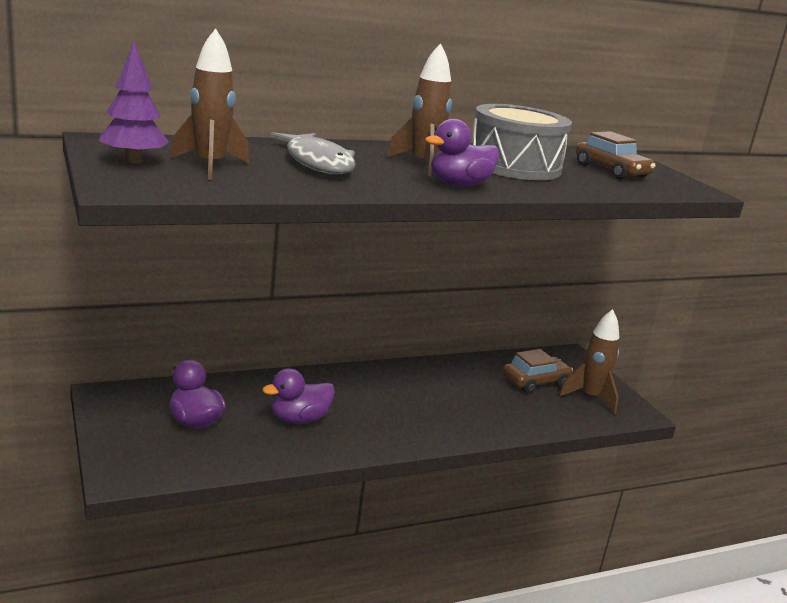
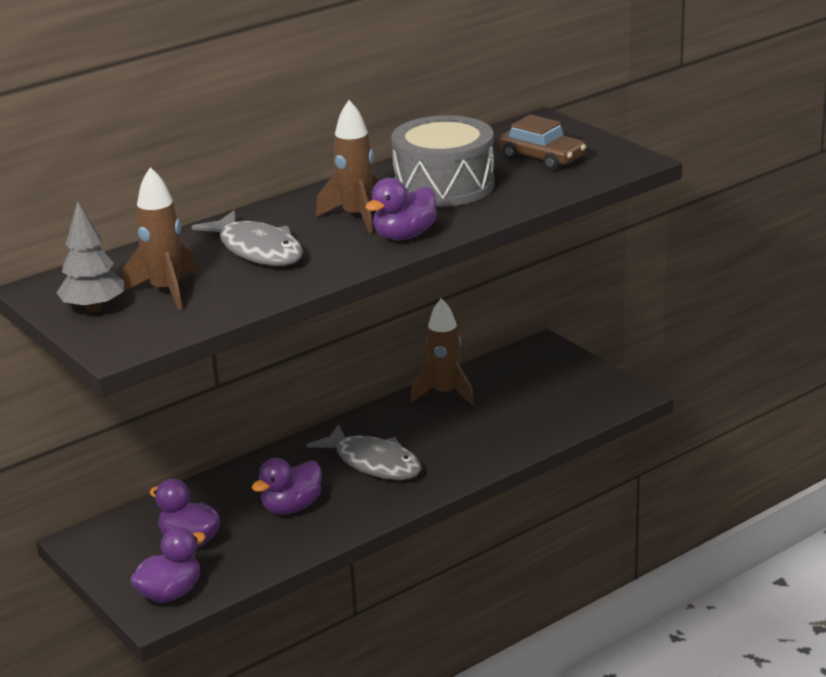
camera: 10 degrees left, 5 degrees up
(133, 161) = (93, 308): purple tree -> grey tree
(147, 462) = (170, 593): none -> purple duck
(389, 404) = (373, 463): none -> grey fish
(535, 382) = (515, 391): brown car -> none
(590, 397) = (578, 392): brown rocket -> brown rocket (445, 394)

